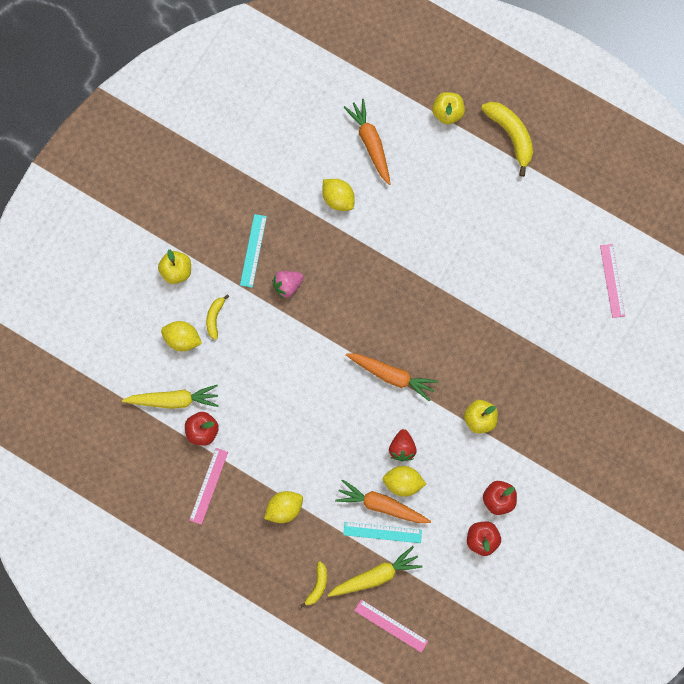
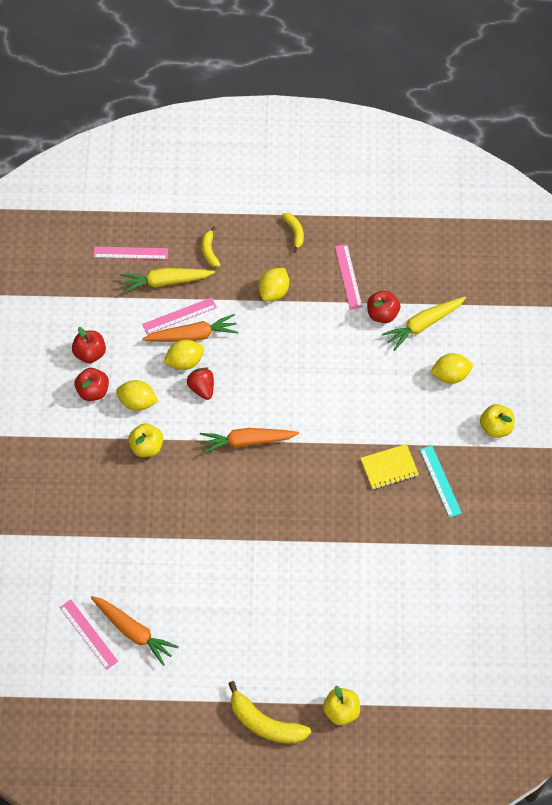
camera: 150 degrees right, 15 degrees down
(215, 318) = (434, 407): yellow banana -> yellow banana (294, 232)
(287, 285) = (389, 468): pink strawberry -> yellow notebook
(338, 198) = (394, 569): yellow lemon -> yellow lemon (137, 402)
(370, 143) = (397, 638): orange carrot -> orange carrot (133, 631)
(376, 575) = (165, 282): yellow carrot -> yellow carrot turned 45 degrees clockwise
(382, 532) = (179, 316): turquoise ruler -> pink ruler

